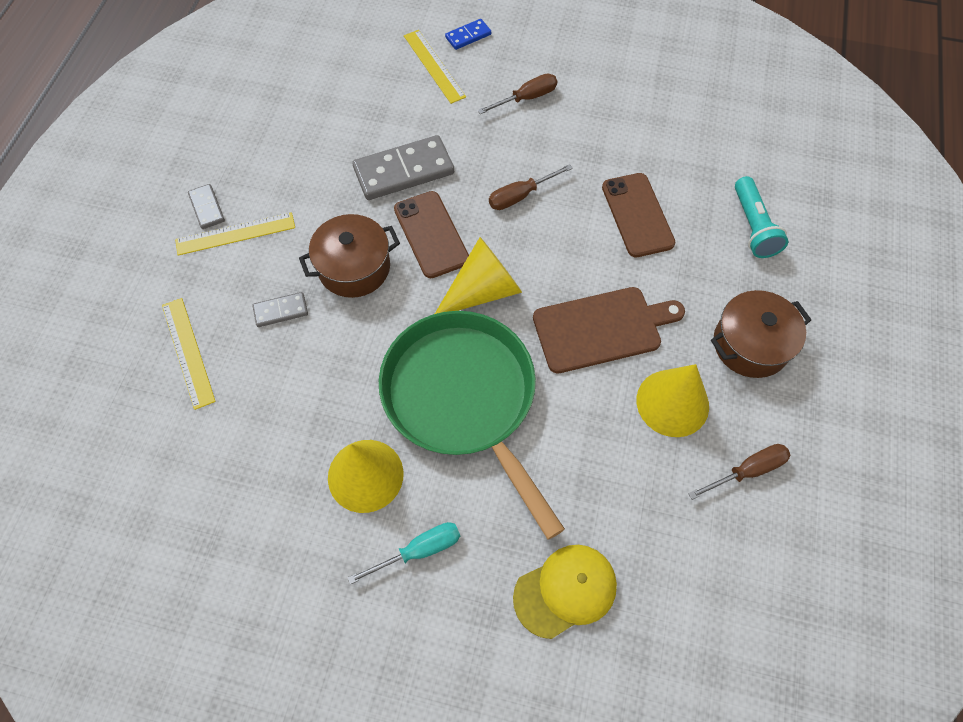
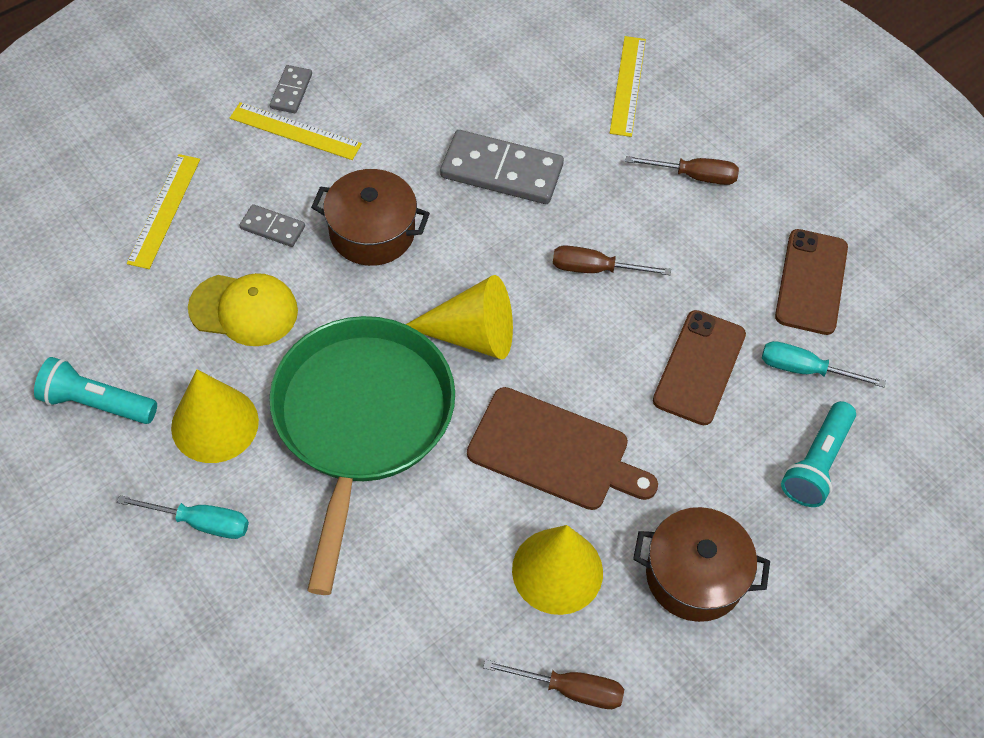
camera: 35 degrees right, 5 degrees down
(264, 525) = (96, 403): none -> turquoise flashlight
(431, 234) = (472, 249): brown phone -> brown phone (811, 282)
(468, 36) = (692, 76): blue domino -> none
(565, 591) = (293, 657): yellow cap -> yellow cap (244, 310)
(696, 175) = (804, 369): none -> turquoise screwdriver

